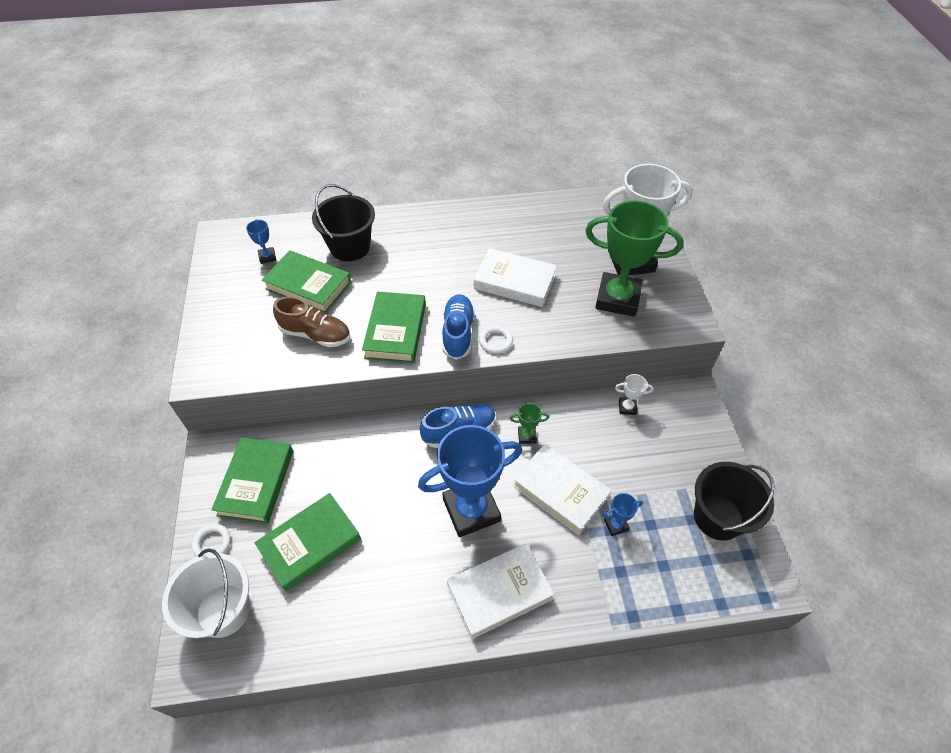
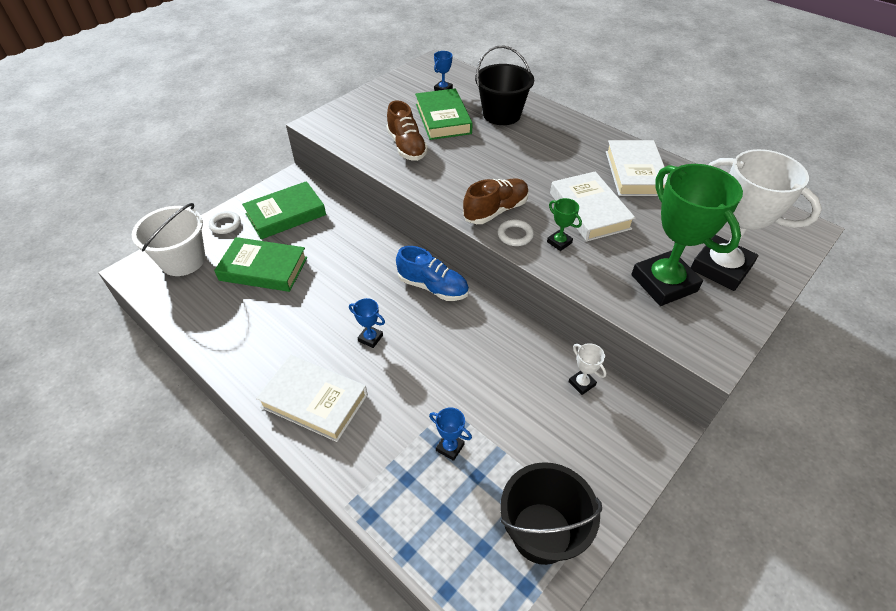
camera: 50 degrees right, 5 degrees down
(395, 331) = (456, 179): green book -> none
(458, 333) = (496, 210): blue shoe -> brown shoe
(471, 510) = (370, 338): blue trophy -> blue trophy, size x0.41
(527, 436) = (473, 331): green trophy -> green trophy (559, 242)
(560, 491) = (444, 385): white book -> white book (635, 173)

